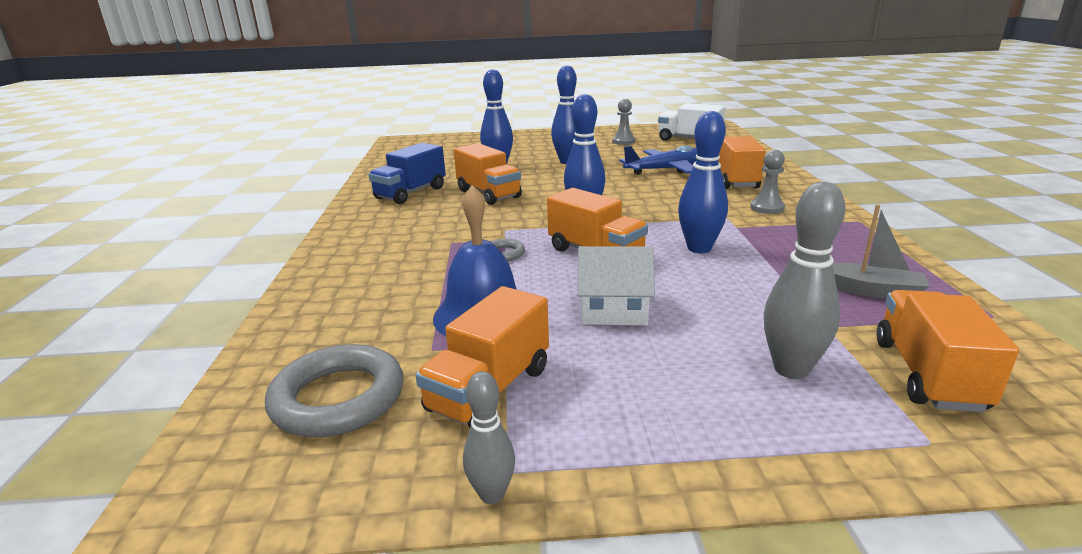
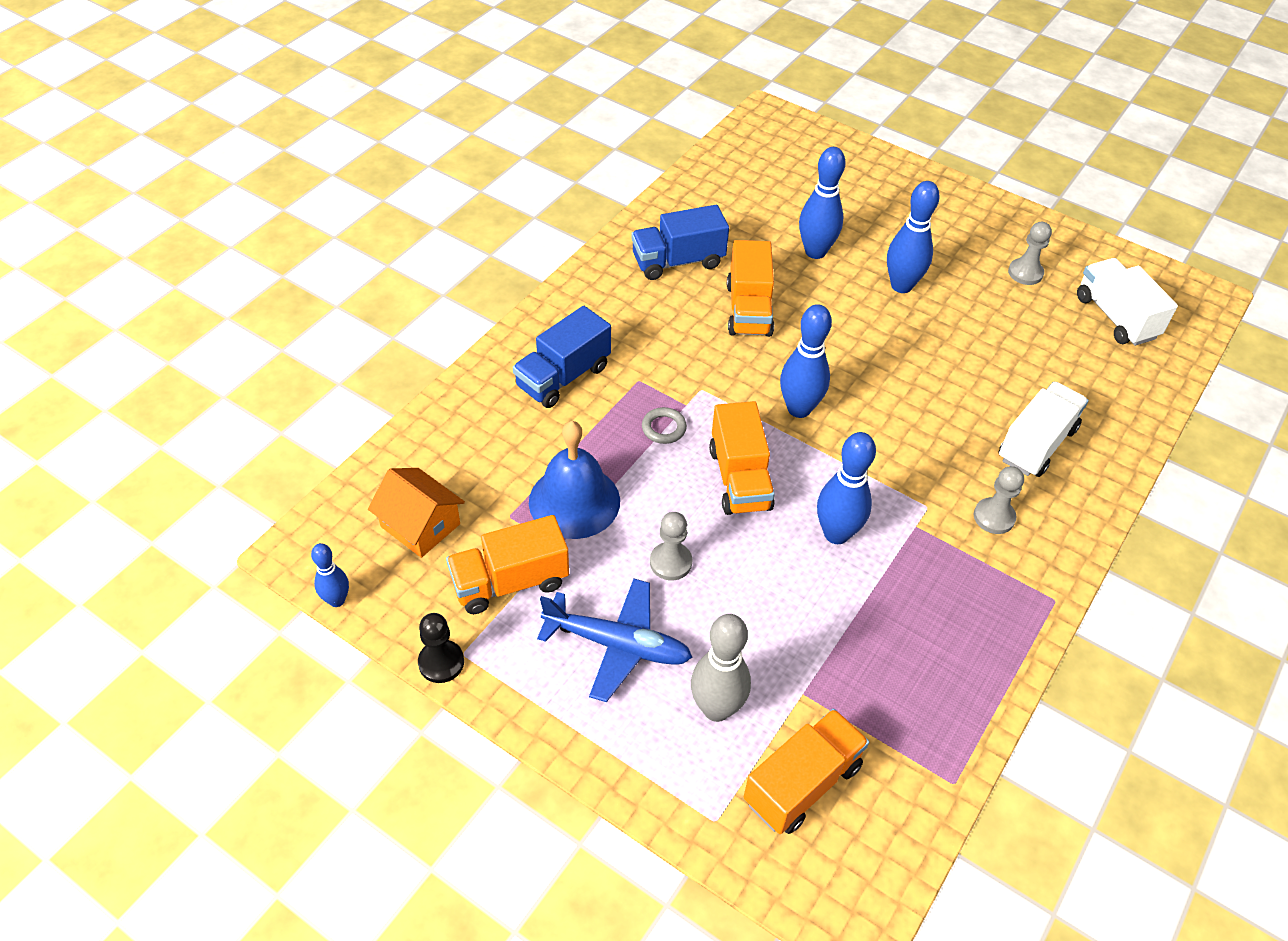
camera: 35 degrees right, 25 degrees up
(282, 516) = (337, 600): none -> blue bowling pin
(338, 398) = (420, 525): grey ring -> orange house
(384, 261) = (563, 377): none -> blue truck
(492, 494) = (441, 662): grey bowling pin -> black pawn
(614, 310) = (670, 562): white house -> grey pawn
(666, 170) = (990, 373): blue plane -> blue plane (617, 644)
(734, 180) = (1036, 444): orange truck -> white truck
(871, 291) = (901, 688): grey boat -> none

